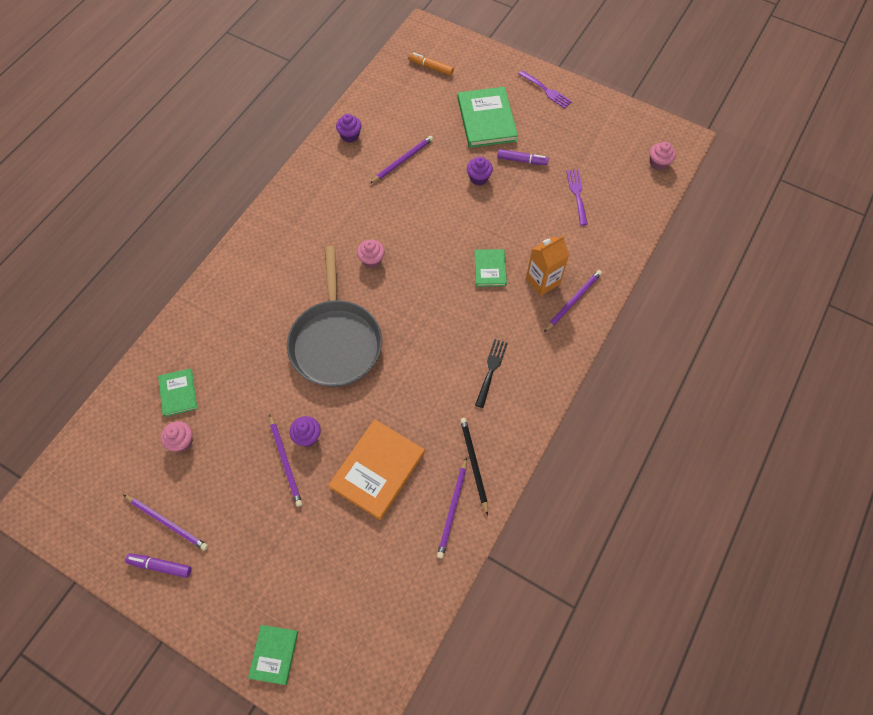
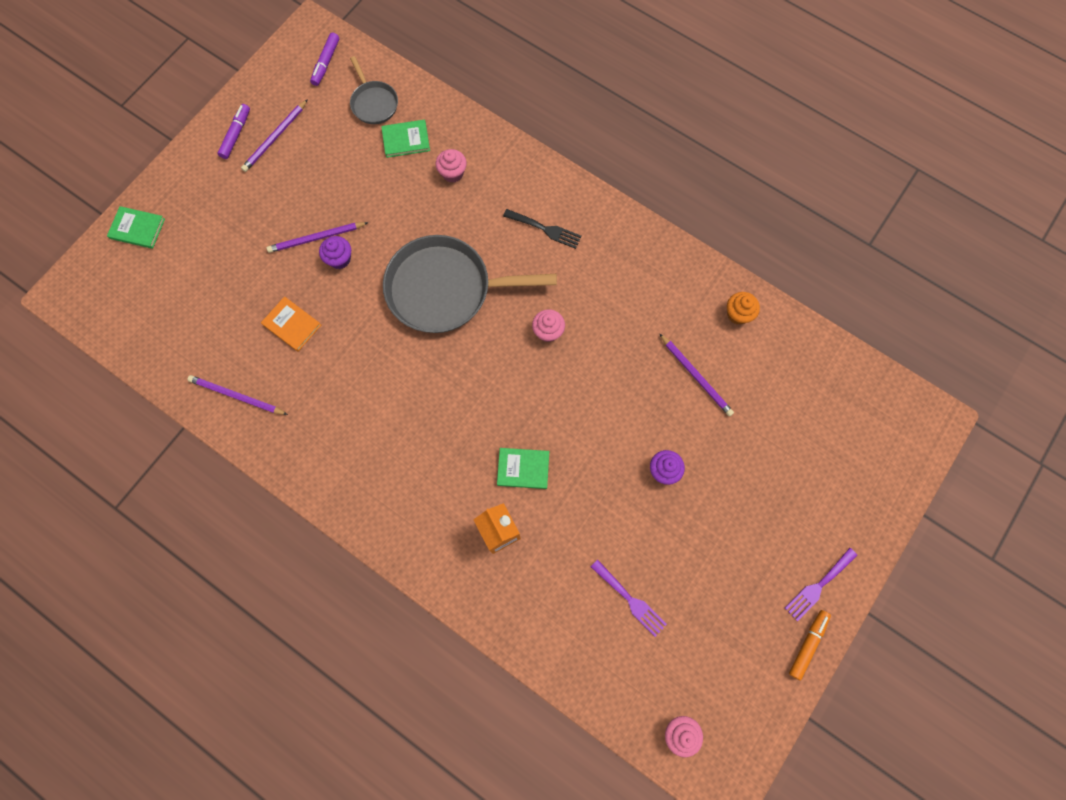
camera: 95 degrees right, 10 degrees up
(133, 429) = (374, 103): none -> grey pan
(182, 441) = (353, 146): pink cupcake -> pink cupcake (452, 173)
(350, 136) = (738, 314): purple cupcake -> orange cupcake
(377, 470) = (292, 325): orange book -> orange book, size x0.56
(431, 67) = (860, 425): orange marker -> orange marker (807, 644)
(473, 464) = (281, 422): black pencil -> none
(486, 119) = (764, 492): green book -> none
(491, 370) = (388, 454): black fork -> black fork (545, 229)
(522, 160) = (691, 532): purple marker -> purple marker (326, 63)
(573, 301) = (467, 566): purple pencil -> none
(577, 194) = (630, 600): purple fork -> purple fork turned 45 degrees clockwise

